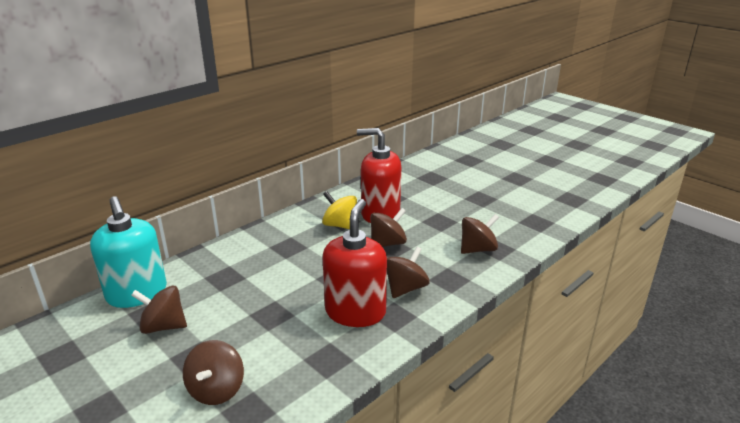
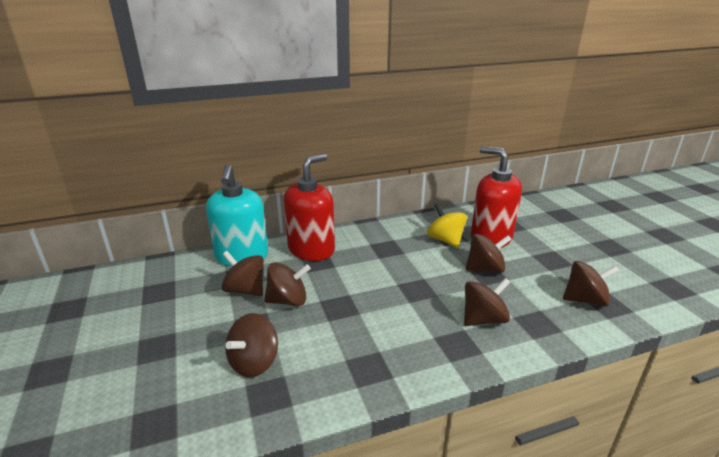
camera: 25 degrees right, 0 degrees up
(216, 323) = (288, 300): none -> brown spinning top
(355, 312) = (419, 328): red soap dispenser -> red soap dispenser (311, 249)

